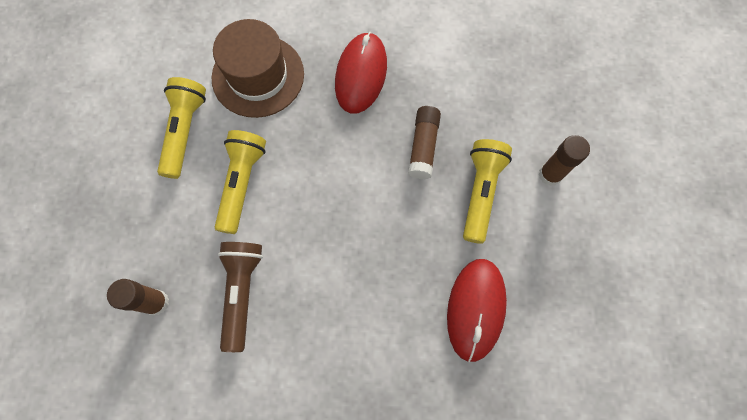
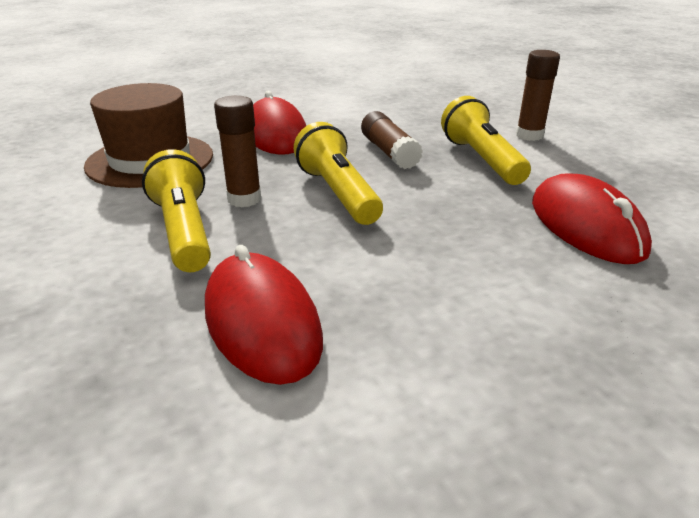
camera: 30 degrees left, 40 degrees down
(156, 302) = (101, 393): brown glue stick -> brown glue stick (244, 199)
(185, 131) = (65, 217): yellow flashlight -> yellow flashlight (338, 193)
(242, 292) = (262, 322): brown flashlight -> red mouse

